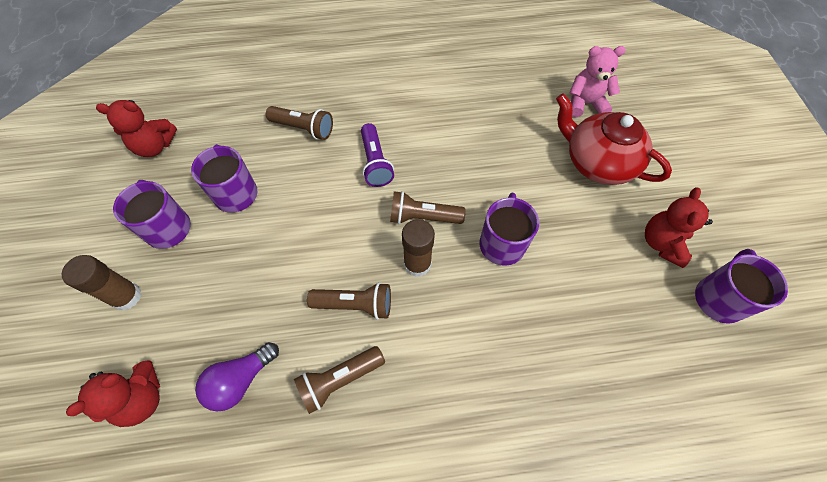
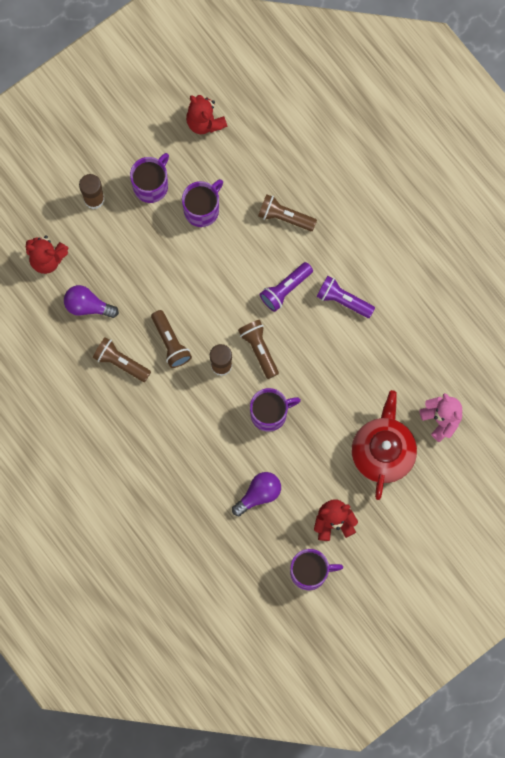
camera: 60 degrees right, 15 degrees up
(303, 129) = (284, 217): brown flashlight -> brown flashlight turned 120 degrees clockwise
(420, 122) = (343, 300): none -> purple flashlight
(596, 305) = (259, 494): none -> purple light bulb

